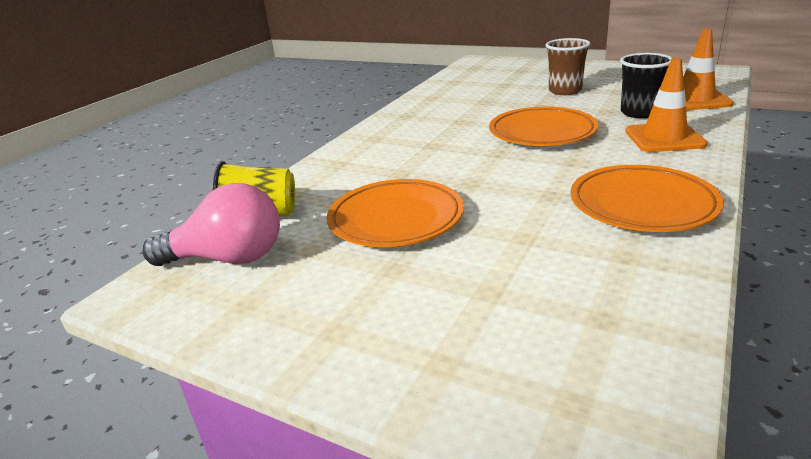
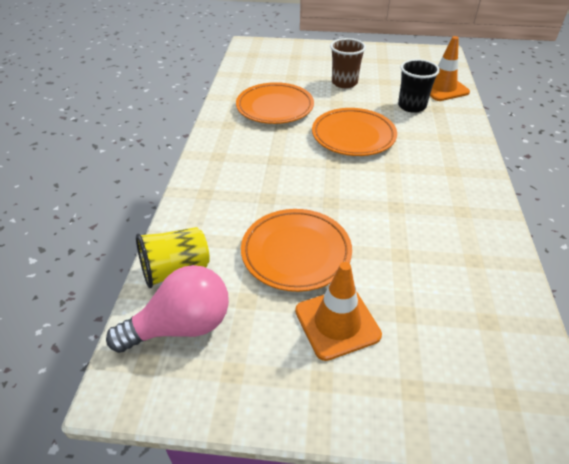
camera: 25 degrees left, 15 degrees up
(642, 205) = (460, 207): orange plate -> orange plate (275, 107)
(664, 138) = (441, 134): orange traffic cone -> orange traffic cone (337, 323)

